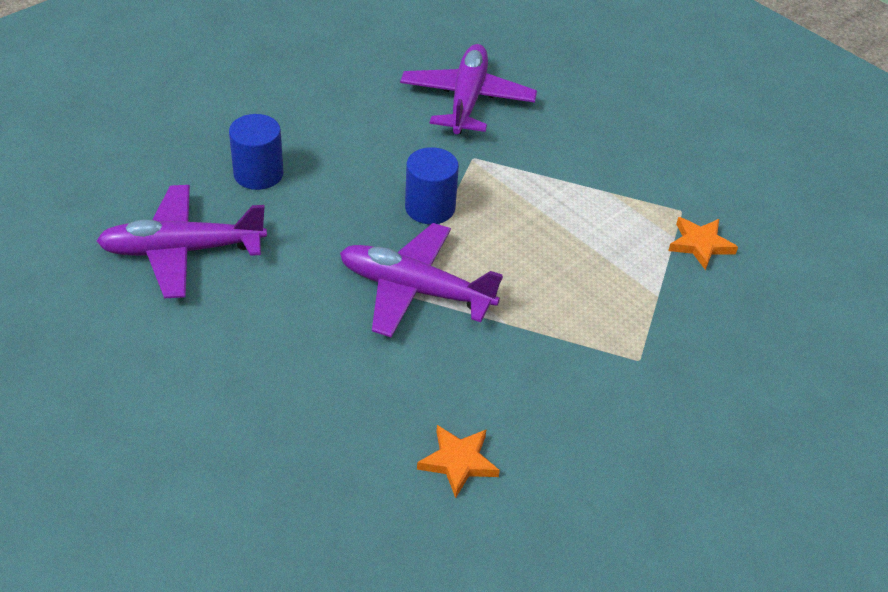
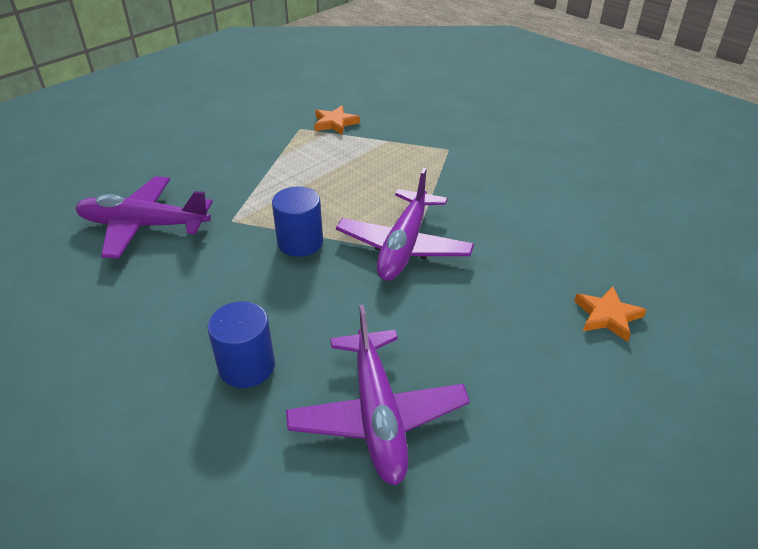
camera: 90 degrees left, 5 degrees down
(458, 462) = (567, 219): orange star -> orange star (607, 316)

